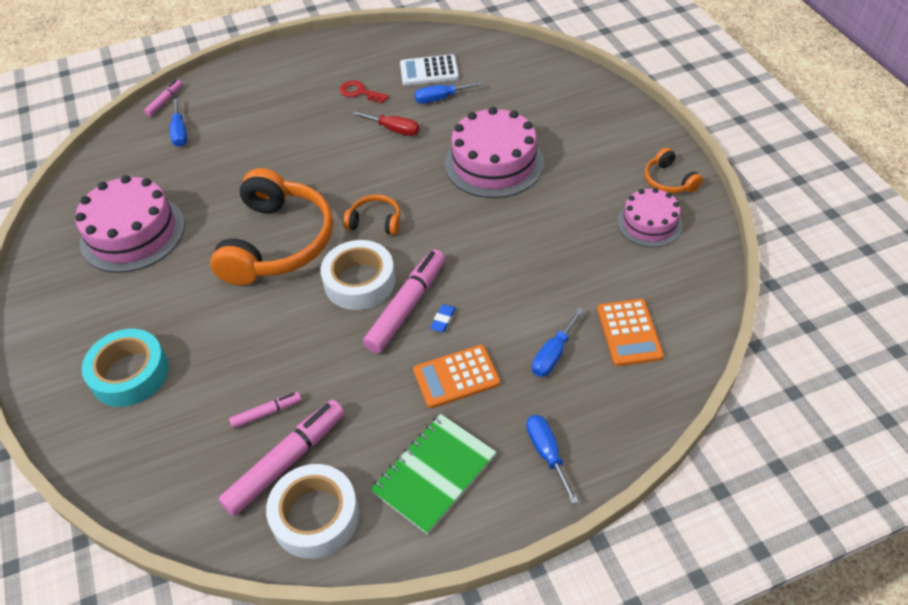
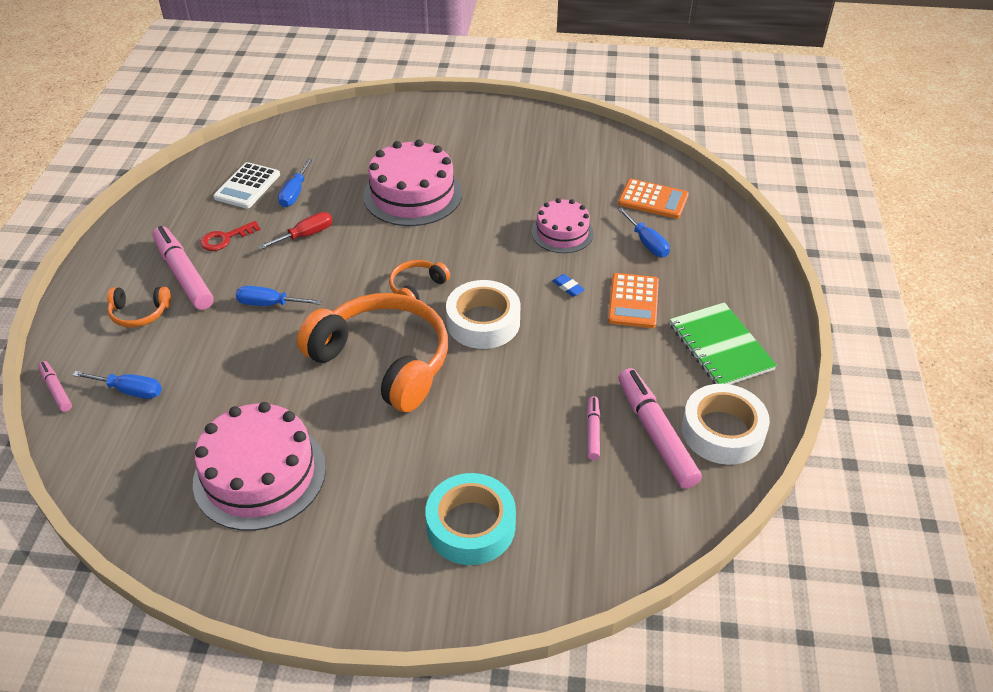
camera: 65 degrees left, 5 degrees down
(406, 307) = (536, 303): pink marker -> pink marker (184, 275)
(547, 453) = (736, 281): blue screwdriver -> blue screwdriver (269, 304)
(649, 223) = (555, 147): pink cake -> pink cake (562, 232)
(669, 180) = (520, 121): orange headphones -> orange headphones (139, 313)

